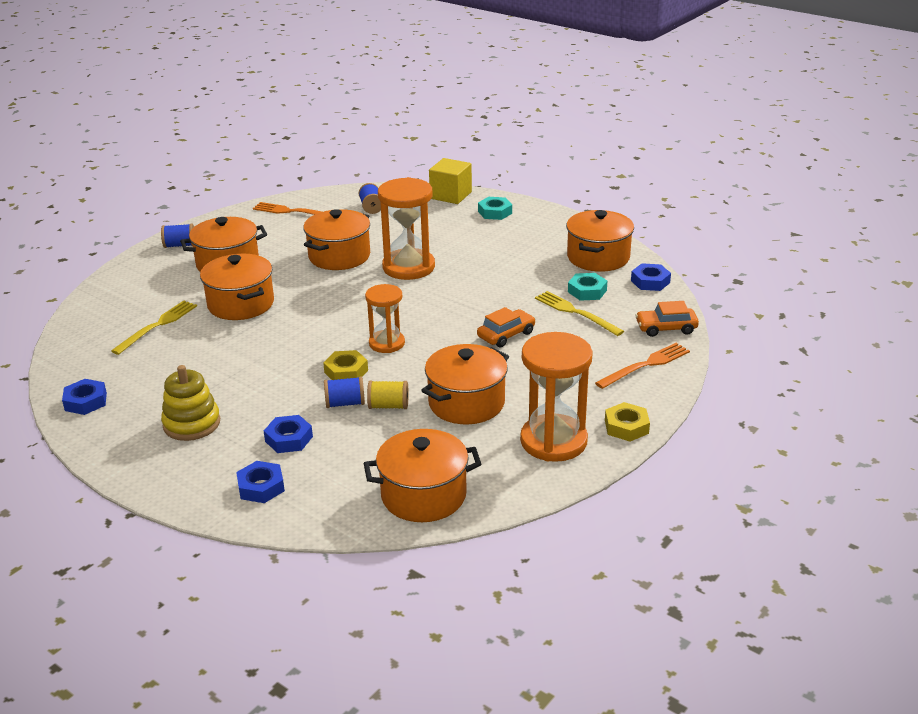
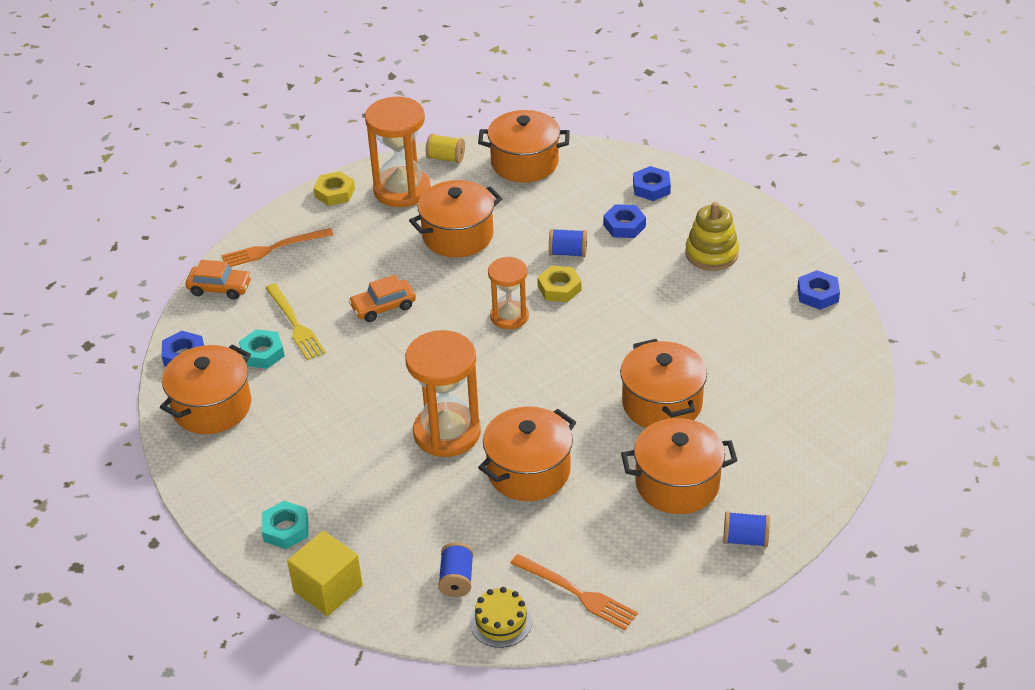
camera: 165 degrees left, 10 degrees up
(157, 326) = (759, 385): yellow fork -> none
(337, 197) = (501, 621): none -> yellow cake
(388, 406) = (529, 244): yellow spool -> yellow spool (446, 158)

